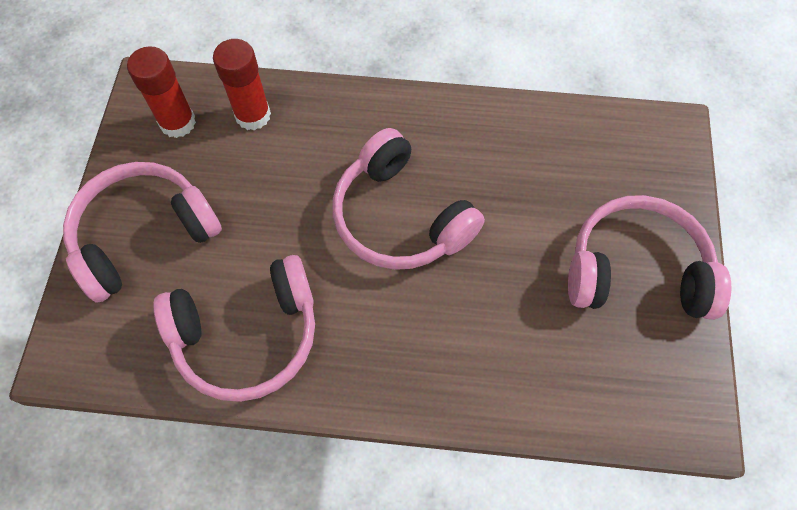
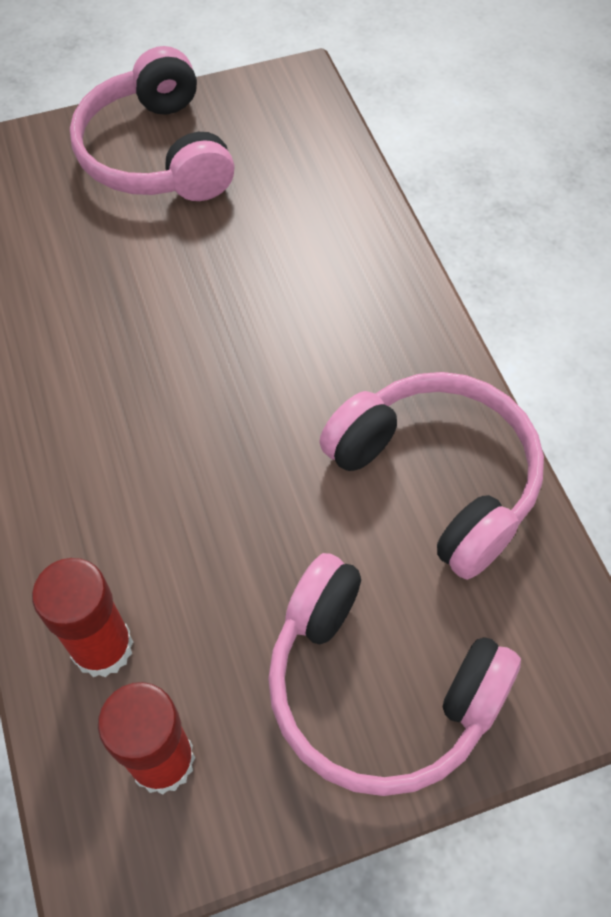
camera: 115 degrees left, 5 degrees down
(400, 217) = (193, 384): pink headphones -> none

